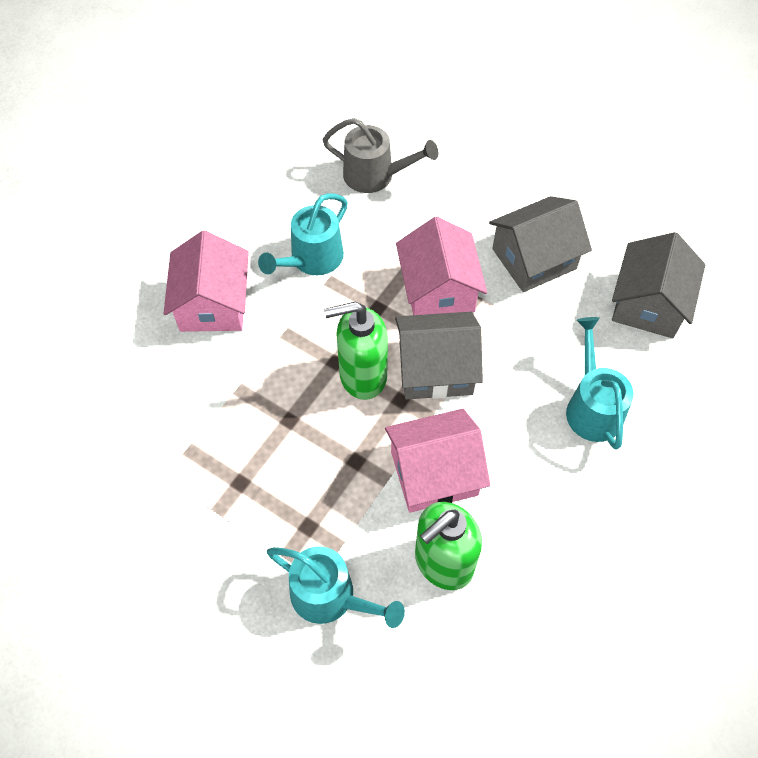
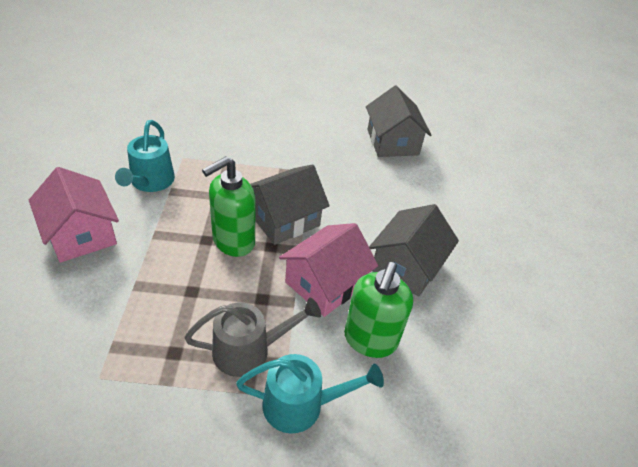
camera: 35 degrees left, 15 degrees down
(376, 175) = (171, 122): grey watering can -> grey watering can (249, 350)
(438, 289) = (256, 173): pink house -> none
(534, 259) = (308, 139): grey house -> grey house (407, 266)
(592, 406) = (399, 206): turquoise watering can -> none

